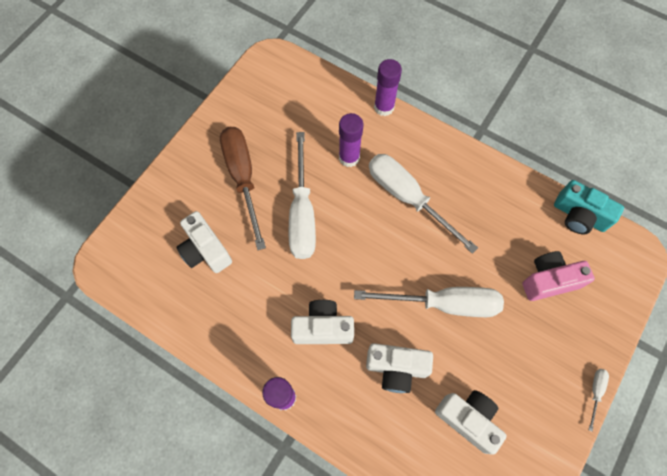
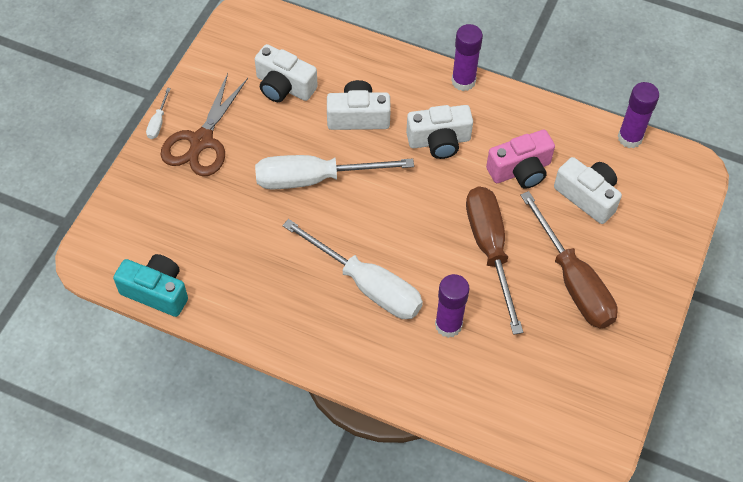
camera: 170 degrees right, 10 degrees down
(302, 213) = (490, 250): white screwdriver -> brown screwdriver
(384, 107) = (415, 402): purple glue stick -> purple glue stick (630, 138)
(549, 280) = (198, 216): pink camera -> pink camera (520, 170)
(550, 362) = (201, 141): none -> brown scissors

